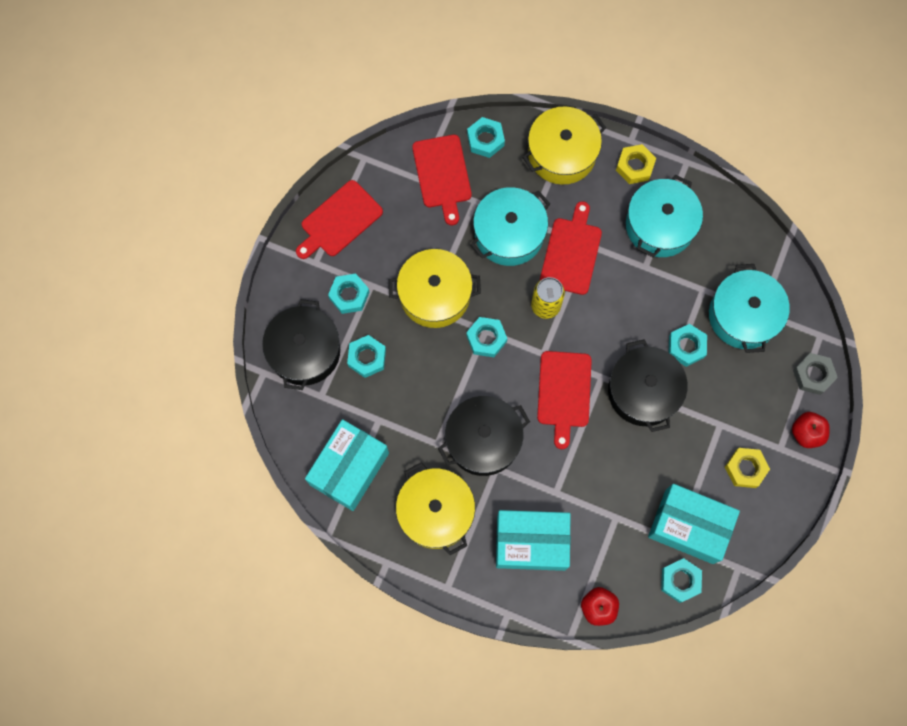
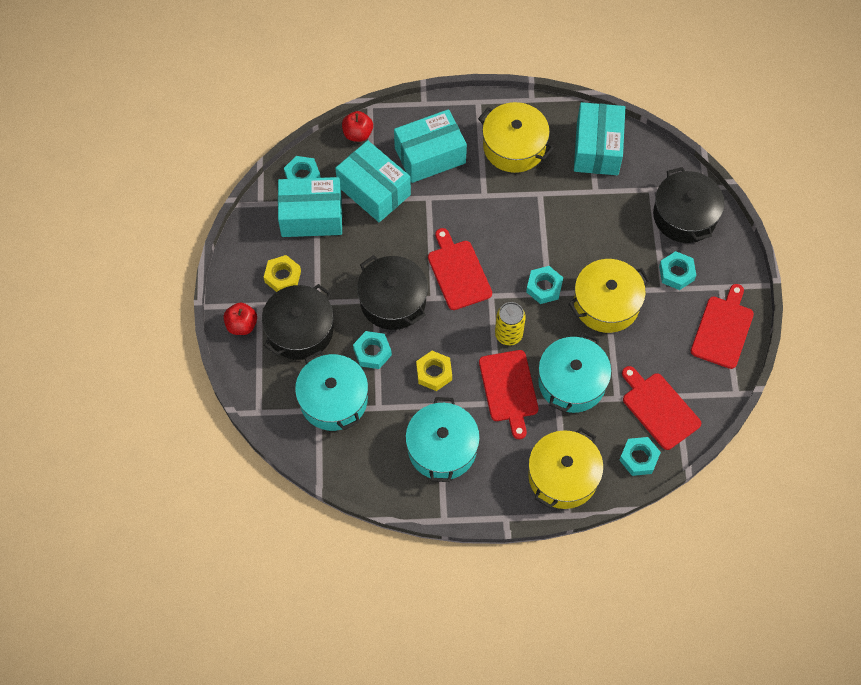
camera: 155 degrees right, 10 degrees down
(367, 358) = (632, 232): turquoise nut -> none
(483, 440) = (505, 210): black pot -> black pot (300, 330)
(610, 527) = (374, 190): none -> turquoise box
(635, 166) = (490, 494): yellow nut -> yellow nut (434, 373)
(813, 375) = (253, 375): grey nut -> none

